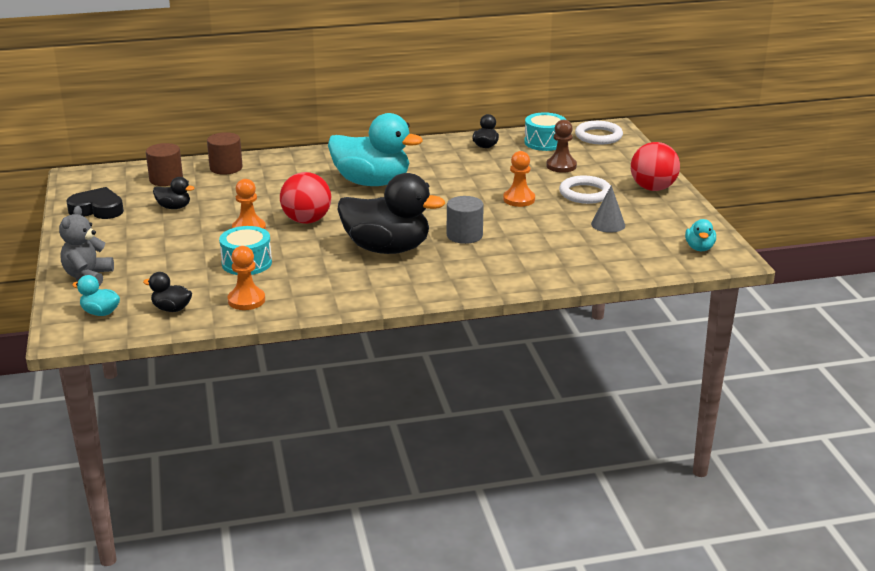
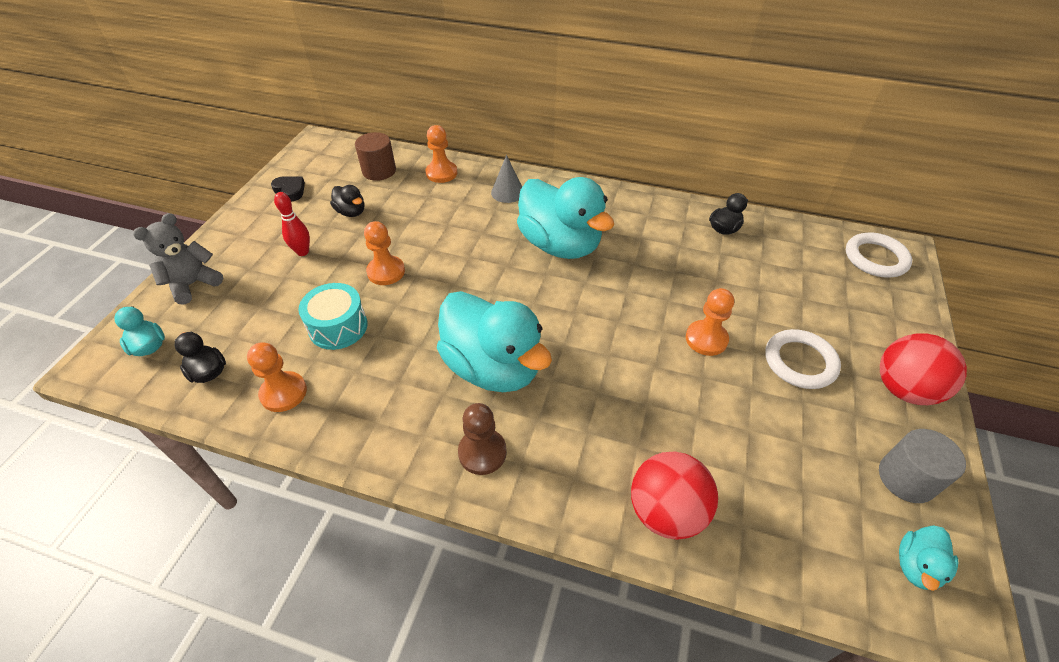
camera: 30 degrees right, 20 degrees up
(97, 209) = (290, 191): black heart -> black heart, size x0.64
(161, 237) = (302, 252): none -> red bowling pin
(226, 168) = (441, 173): brown cylinder -> orange pawn
(306, 220) = (449, 281): red ball -> red ball (666, 511)
(387, 249) = (493, 367): black duck -> turquoise duck
(464, 235) = (596, 381): grey cylinder -> grey cylinder (906, 478)
(544, 142) = (799, 246): turquoise drum -> none
(561, 166) = (796, 296): brown pawn -> brown pawn (482, 452)
(608, 224) = (798, 442): grey cone -> grey cone (507, 192)

